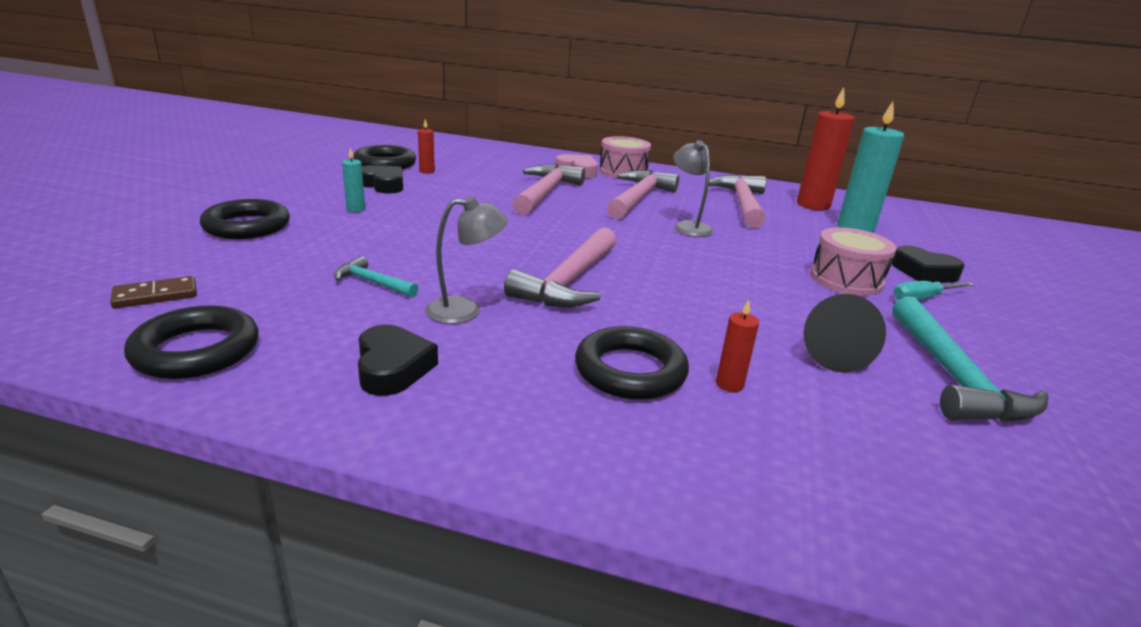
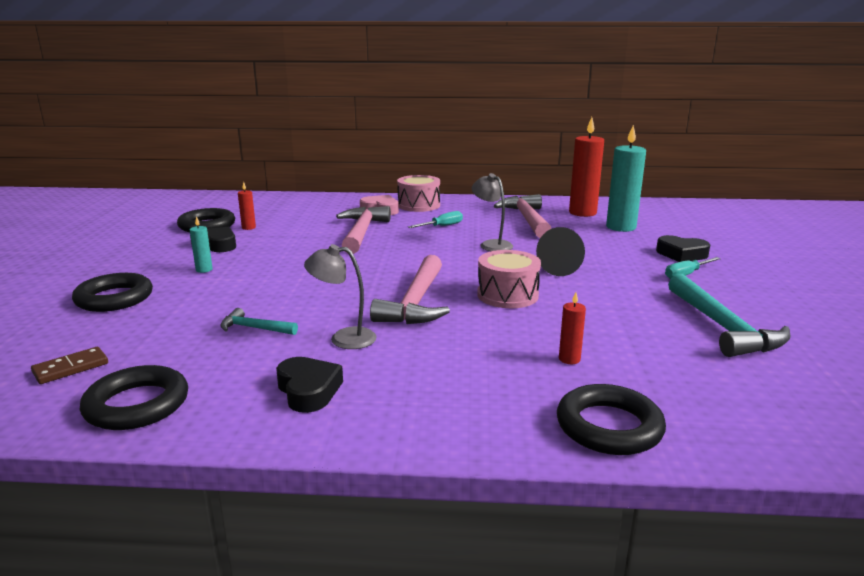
camera: 10 degrees left, 5 degrees down
(465, 311) = (343, 338): grey lamp -> grey lamp turned 150 degrees counterclockwise
(630, 371) = (493, 362): black ring -> black ring (609, 427)
(639, 198) = (442, 226): pink hammer -> turquoise screwdriver
(831, 353) = (633, 325): black cone -> black cone (556, 267)
(846, 280) = (627, 269): pink drum -> pink drum (507, 295)

